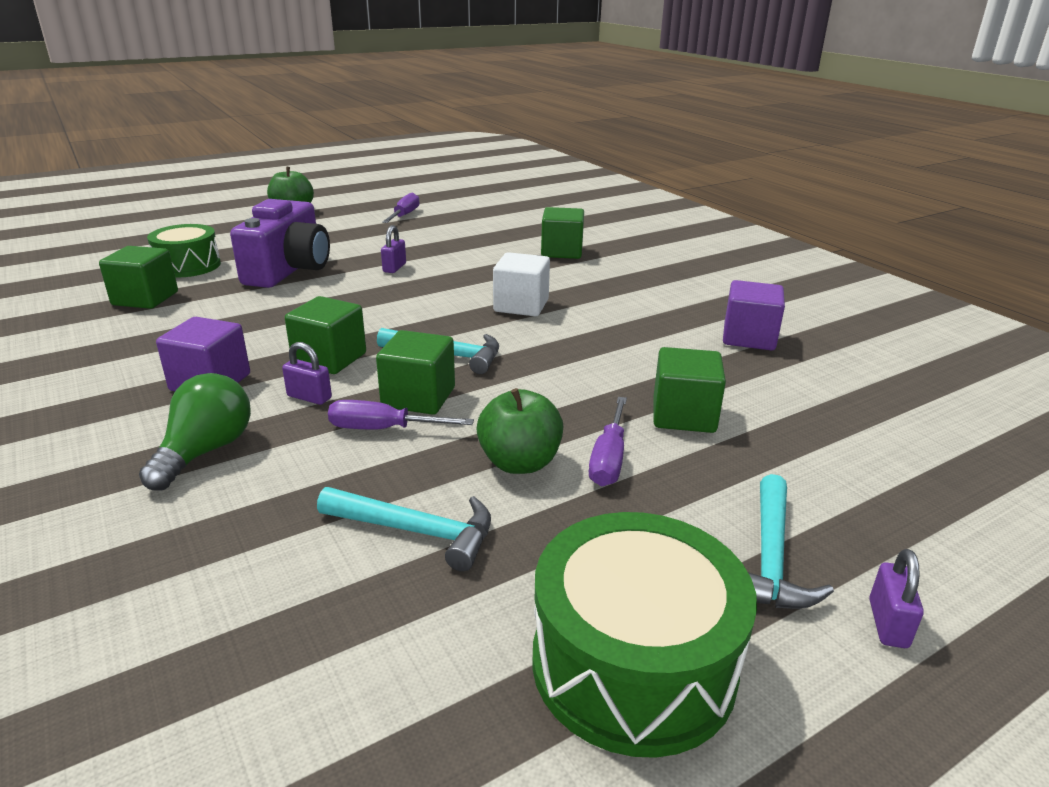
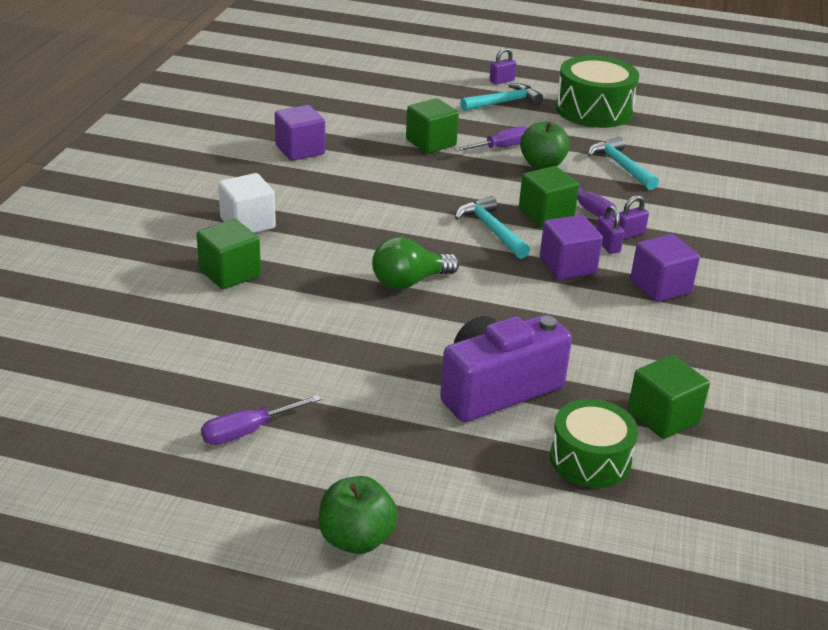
camera: 135 degrees left, 5 degrees up
(206, 451) = (690, 242): green light bulb -> green light bulb (409, 282)
(329, 359) = (567, 266): green cube -> purple cube
(394, 268) = (401, 335): purple padlock -> purple padlock (629, 234)
(521, 306) = (377, 239): white cube -> white cube (248, 223)

